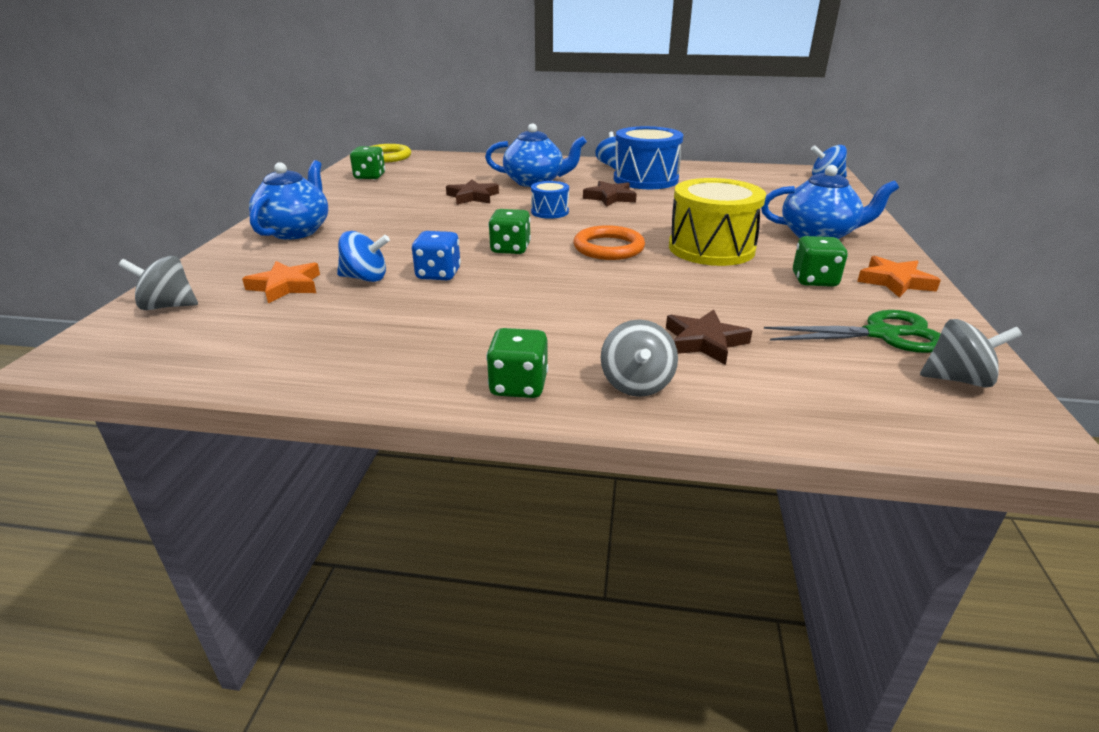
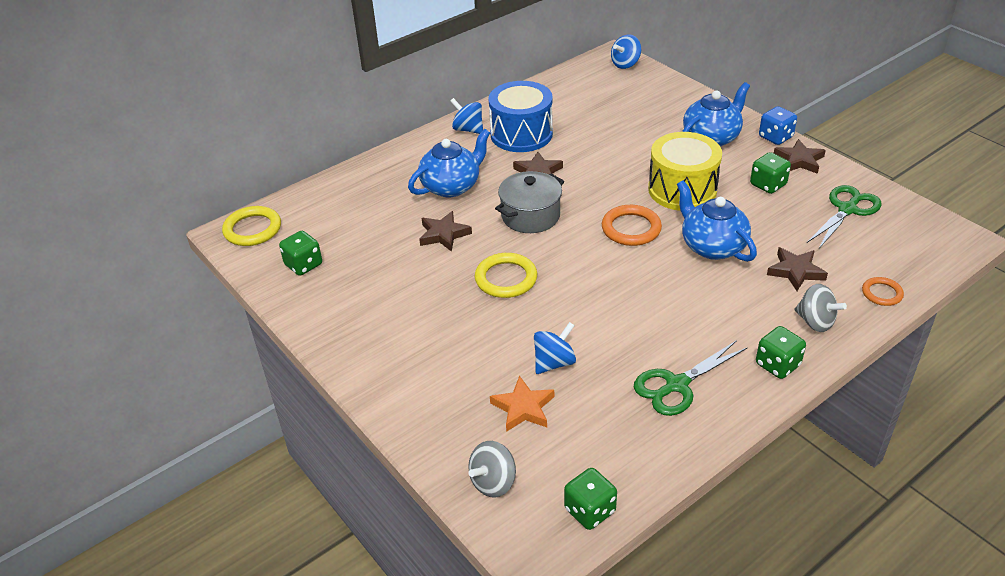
camera: 45 degrees left, 10 degrees up
(296, 231) = (402, 362): blue teapot -> blue teapot (712, 246)
(404, 340) = (676, 385): none -> green scissors
(438, 274) = (587, 325): blue dice -> blue dice (775, 137)
(453, 229) = (506, 278): none -> yellow ring
(510, 249) = (581, 271): green dice -> green dice (589, 511)
(550, 212) = (530, 216): blue drum -> grey pot
(777, 412) = (882, 293): none -> orange ring
(894, 281) = (799, 160): orange star -> brown star
(957, 379) = (906, 220): grey spinning top -> none

